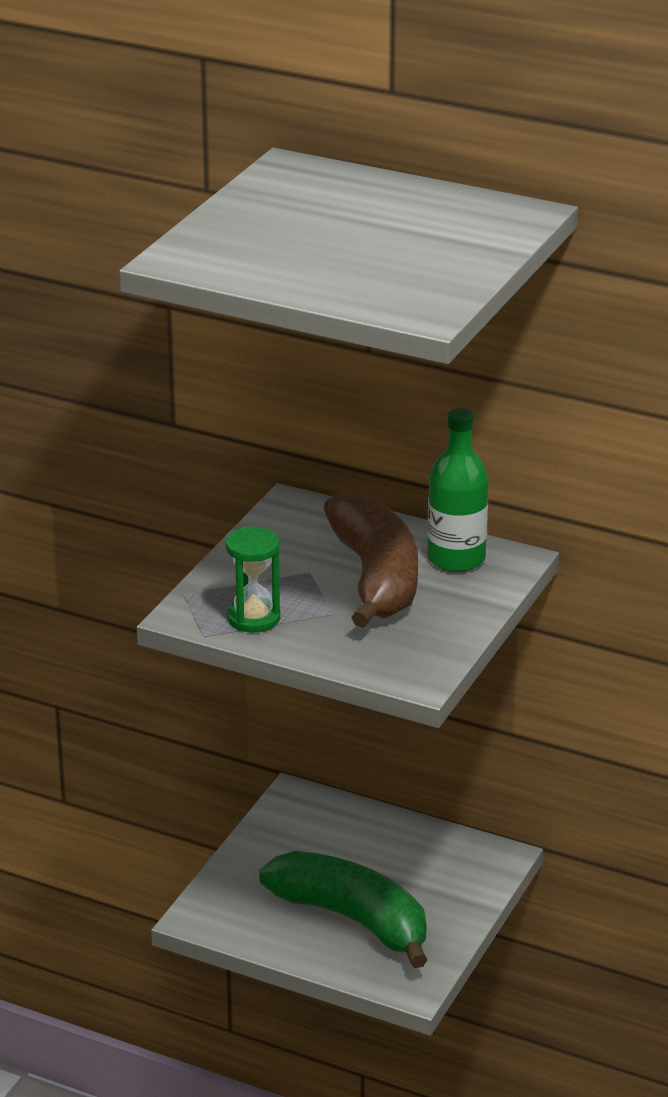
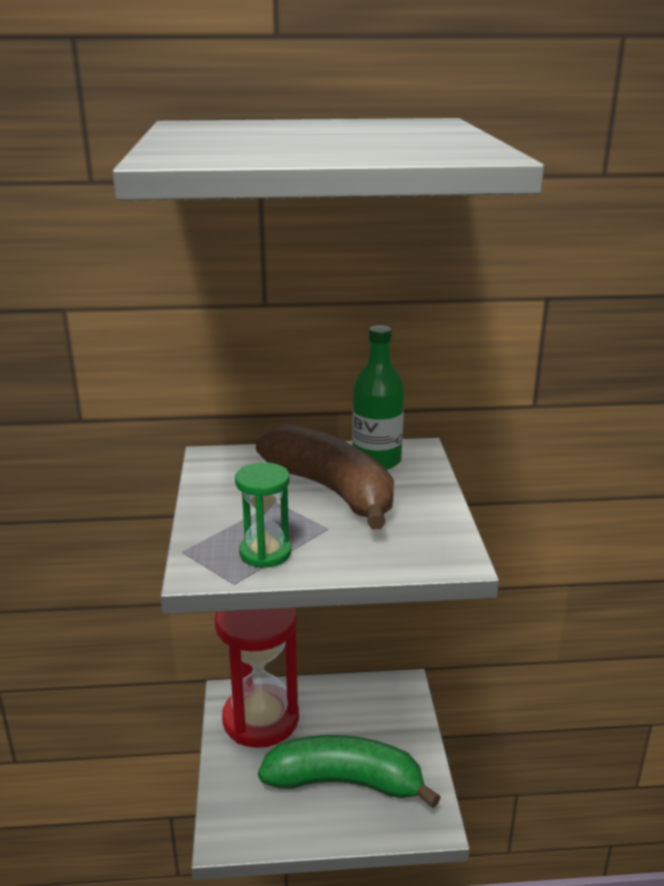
camera: 30 degrees left, 5 degrees down
(310, 831) = (261, 719): none -> red hourglass

